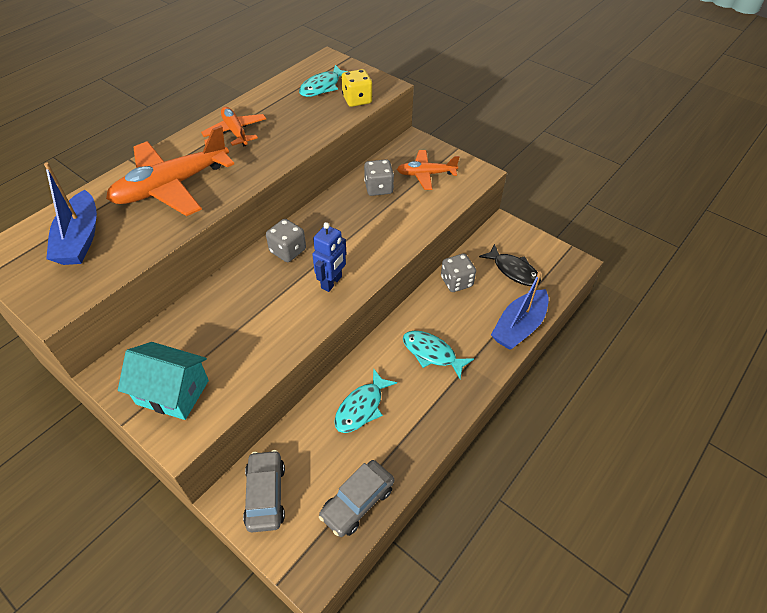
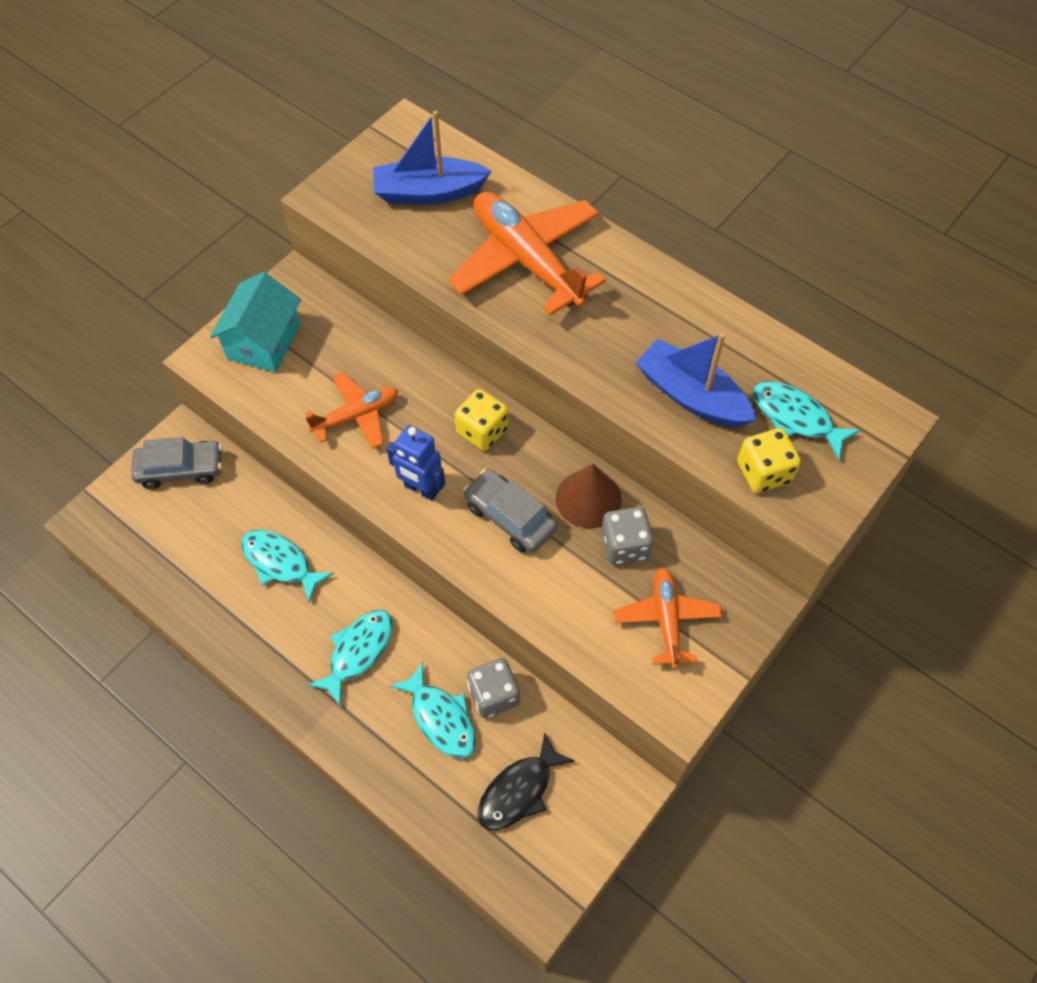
camera: 90 degrees right, 10 degrees up
(236, 132) = (654, 313): orange plane -> orange plane (356, 416)
(288, 251) = (482, 431): grey dice -> yellow dice
(345, 202) = (588, 498): none -> brown cone
(357, 502) = (157, 562): grey car -> grey car (510, 517)
(474, 307) = (441, 718): none -> turquoise fish
(519, 327) = (400, 784): blue boat -> blue boat (691, 395)

